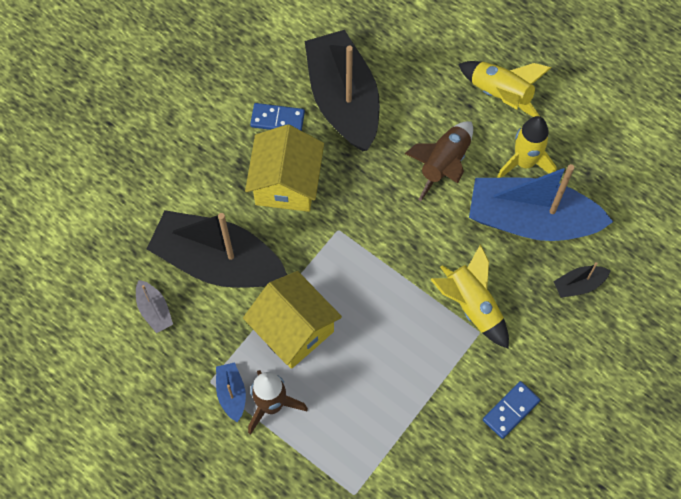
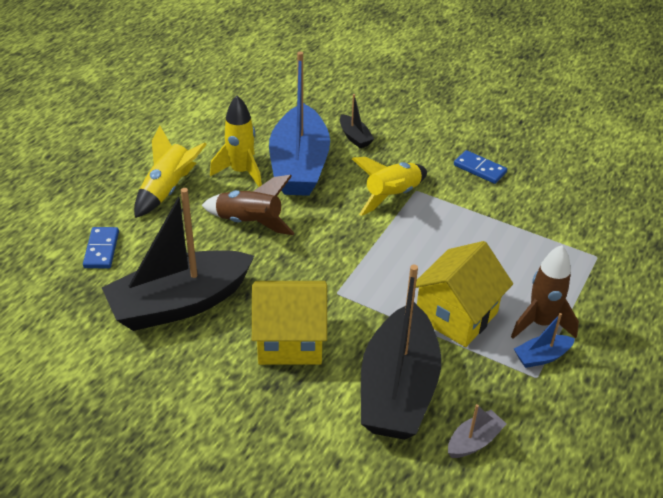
camera: 100 degrees left, 25 degrees down
(277, 119) = (208, 358): blue domino -> blue domino (101, 249)

